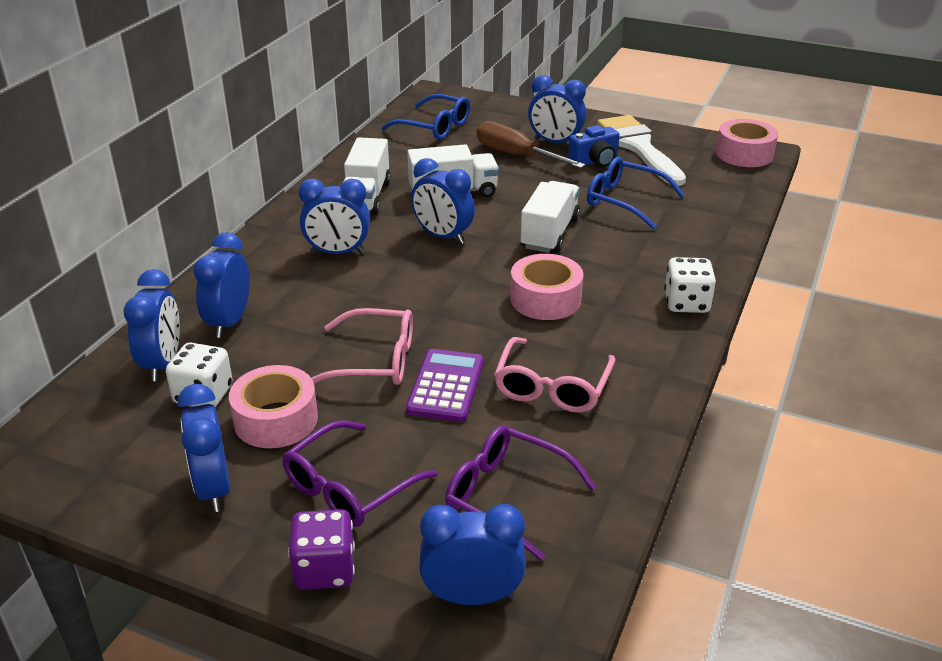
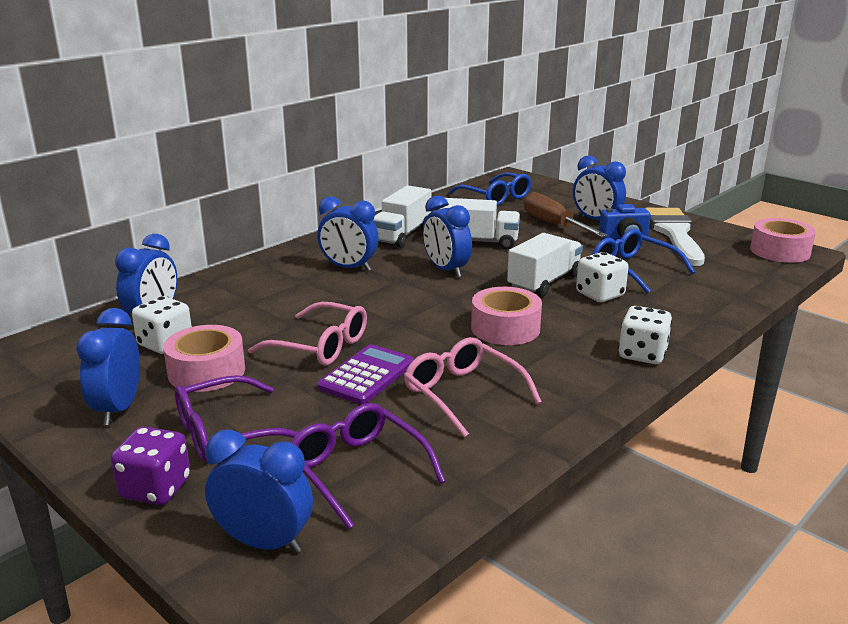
camera: 20 degrees right, 10 degrees down
(229, 322) = (226, 300): blue clock -> none
(552, 386) = (463, 394): pink glasses -> pink glasses turned 105 degrees clockwise
(610, 239) = (600, 295): none -> white dice

